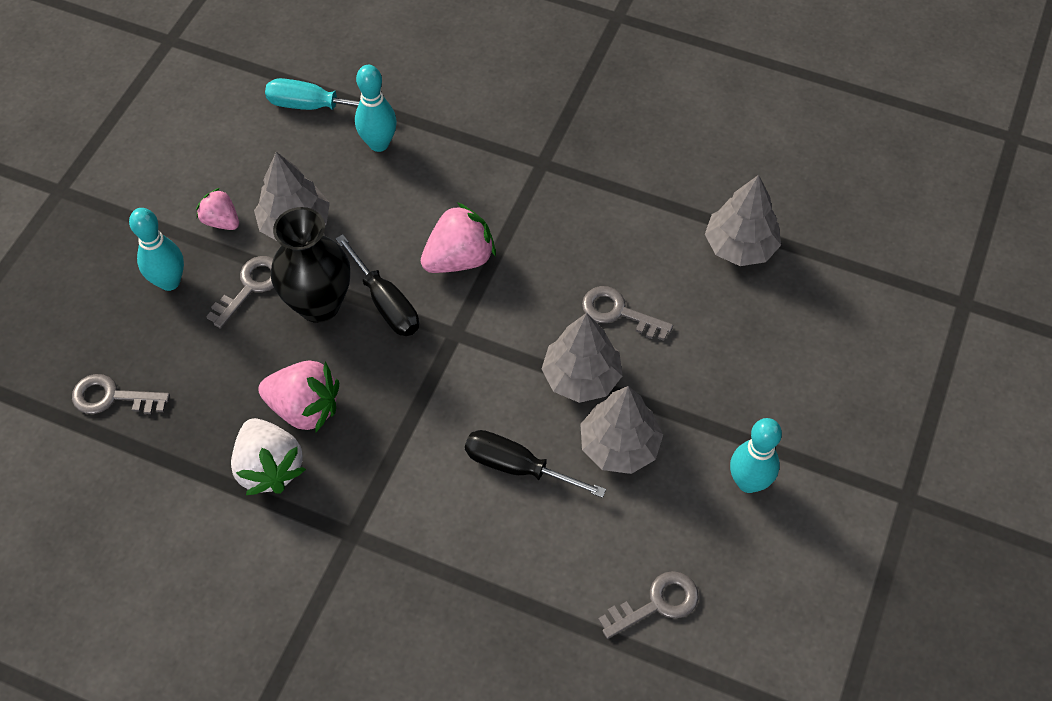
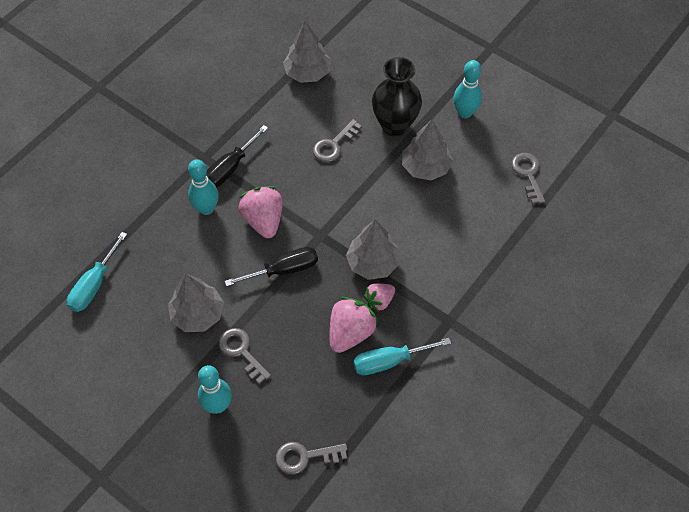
camera: 75 degrees left, 0 degrees up
(112, 397) = (305, 457): grey key -> grey key turned 60 degrees clockwise
(221, 221) = (176, 363): pink strawberry -> pink strawberry (379, 301)
(269, 467) = (389, 361): white strawberry -> turquoise screwdriver
(319, 304) = (271, 310): black vase -> black vase (395, 125)
(379, 144) = (147, 249): turquoise bowling pin -> turquoise bowling pin (206, 209)
(517, 466) = (425, 222): black screwdriver -> black screwdriver (230, 168)
(581, 377) = (373, 175): grey tree -> grey tree (372, 263)

